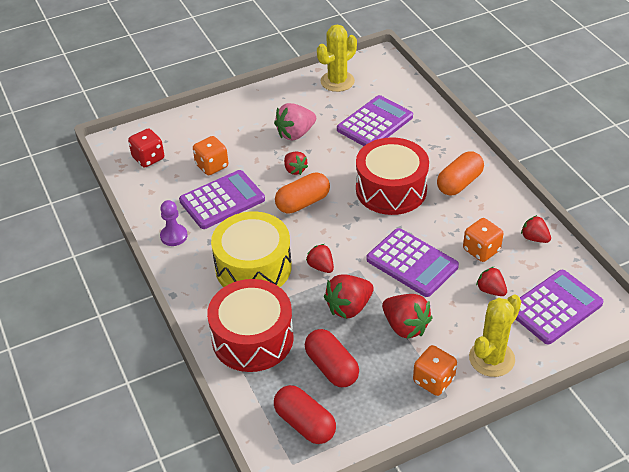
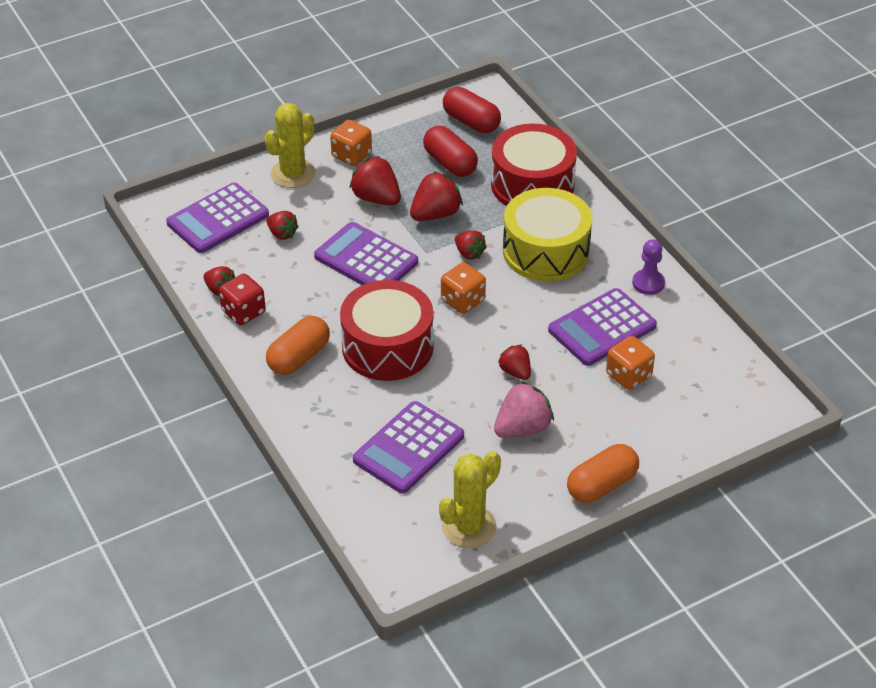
camera: 175 degrees right, 0 degrees up
(148, 158) = (719, 385): red dice -> red dice (243, 312)
(303, 203) = (499, 327): orange capsule -> orange capsule (602, 485)
(481, 250) = (285, 275): orange dice -> orange dice (463, 301)

